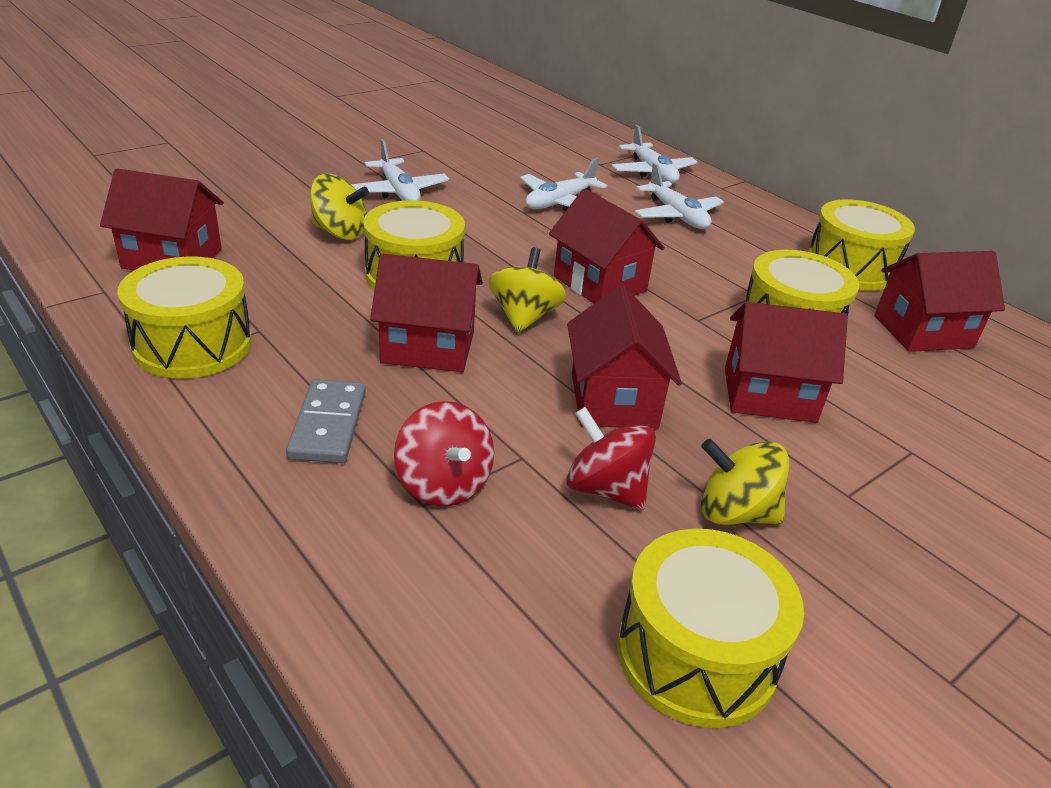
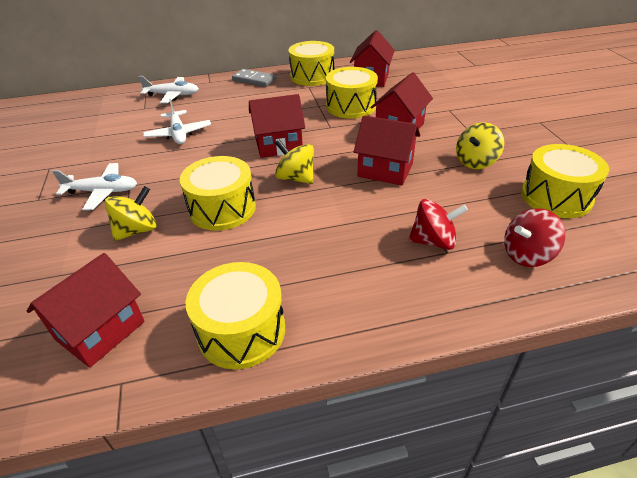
camera: 60 degrees left, 5 degrees up
(328, 425) = (366, 276): grey domino -> grey domino (254, 80)
(428, 347) = (306, 220): red house -> none
(605, 489) = (451, 191): red spinning top -> red spinning top (527, 255)
(676, 216) = (227, 103): white plane -> none

